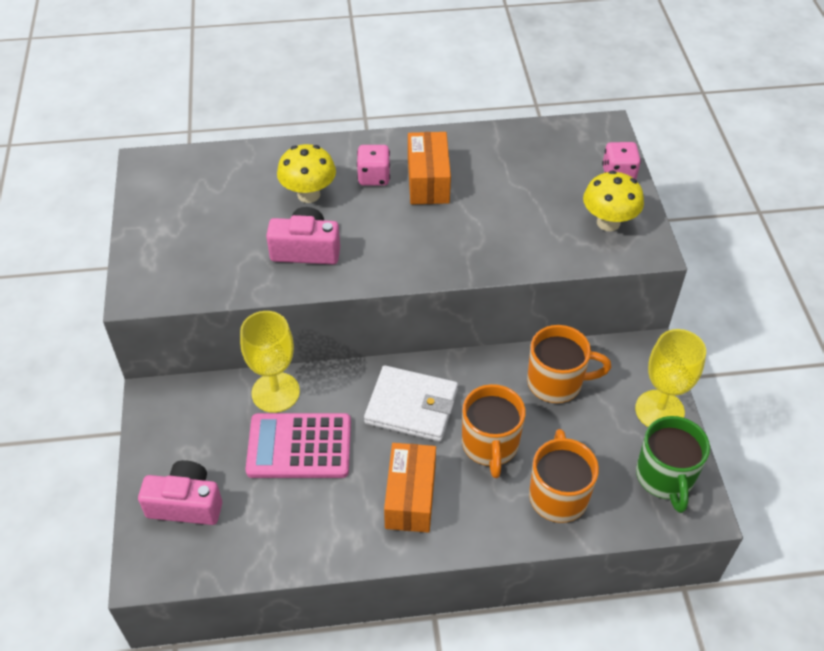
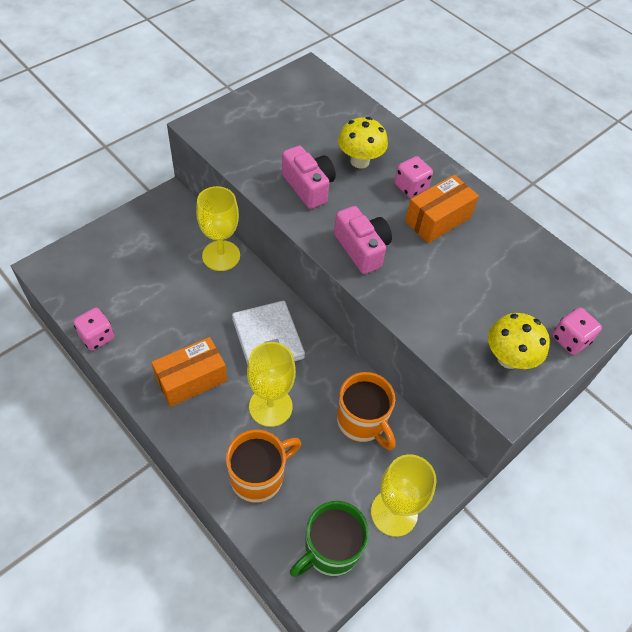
camera: 50 degrees right, 5 degrees up
(186, 504) = (104, 259): pink camera -> pink camera (362, 249)
(289, 560) = (97, 337): none -> pink dice
(299, 446) = (188, 293): pink calculator -> none
(490, 445) = (270, 406): orange mug -> yellow goblet

